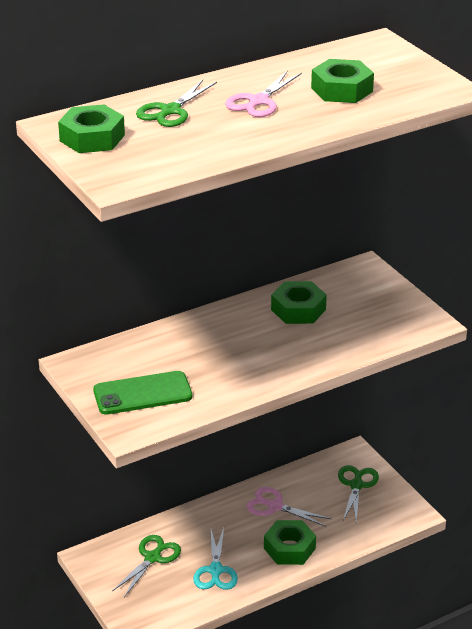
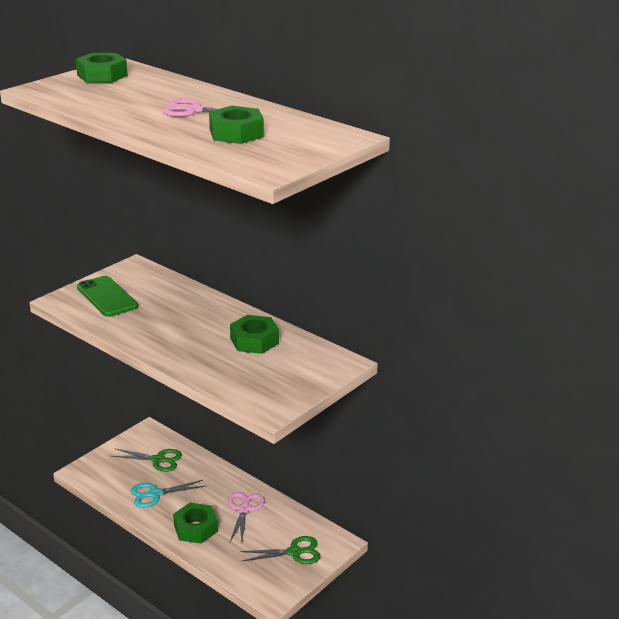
camera: 70 degrees right, 5 degrees down
(170, 111) = (159, 89): green scissors -> none

